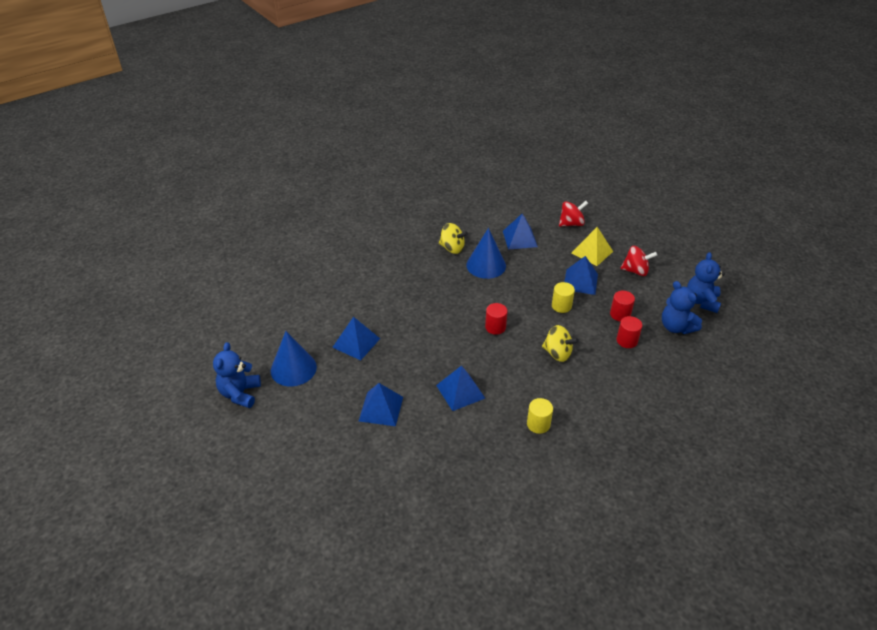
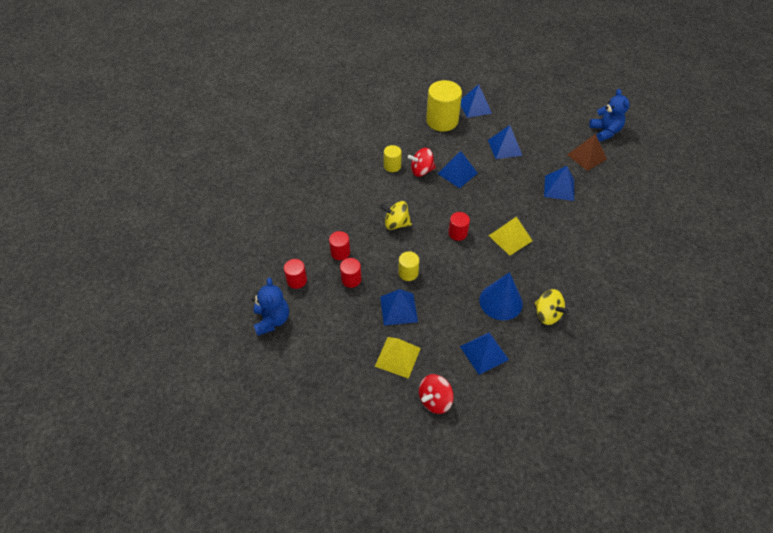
camera: 160 degrees right, 10 degrees up
(293, 368) = (586, 156): blue cone -> brown pyramid
(378, 486) = (475, 107): none -> blue pyramid
(440, 476) = (442, 121): none -> yellow cylinder
(444, 309) = (510, 238): none -> yellow pyramid
(452, 248) = (547, 314): yellow spinning top -> yellow spinning top turned 135 degrees counterclockwise
(635, 271) = (344, 342): red spinning top -> red spinning top (421, 171)
(676, 327) = (296, 280): blue teddy bear -> red cylinder

